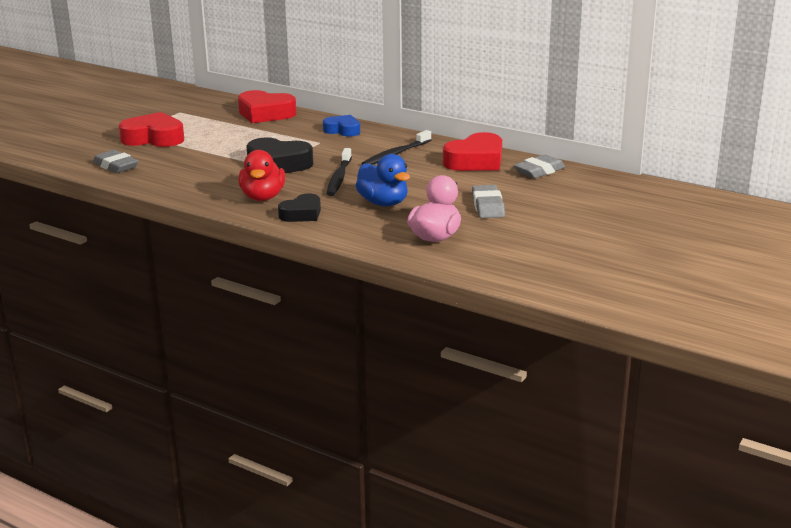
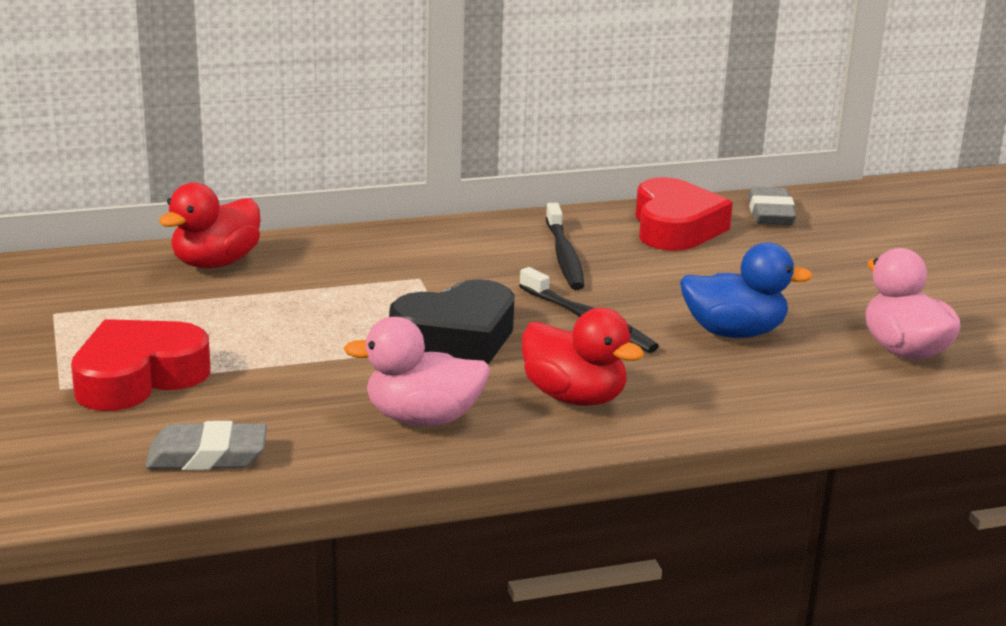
camera: 50 degrees left, 0 degrees up
(199, 182) = (423, 419): none -> pink duck
(265, 114) = (215, 263): red heart -> red duck
(302, 214) = (689, 397): black heart -> none
(343, 130) = (402, 247): blue heart -> none
(488, 206) = (843, 283): grey eraser -> none

